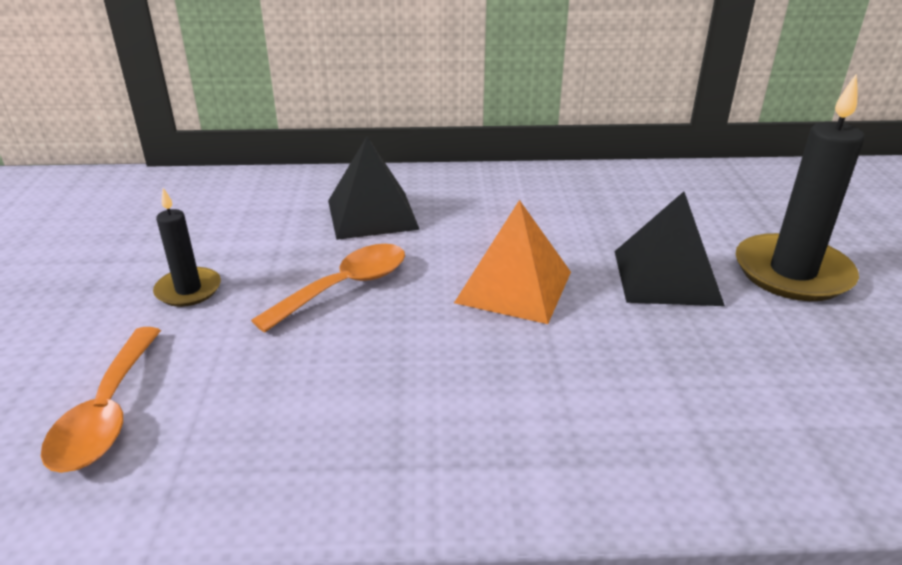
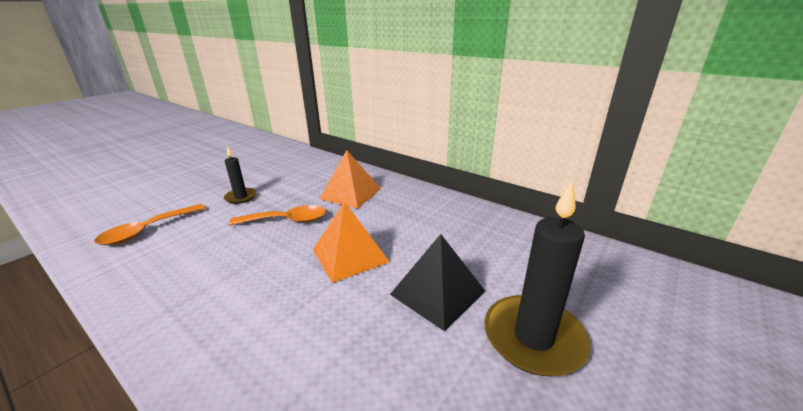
camera: 40 degrees right, 5 degrees down
(372, 214) = (350, 193): black pyramid -> orange pyramid

